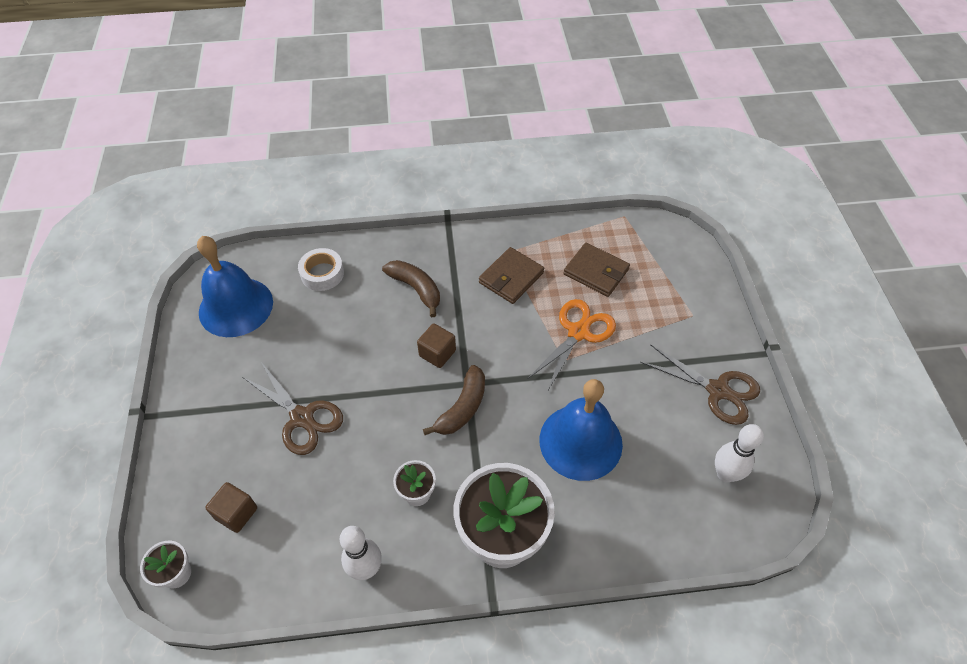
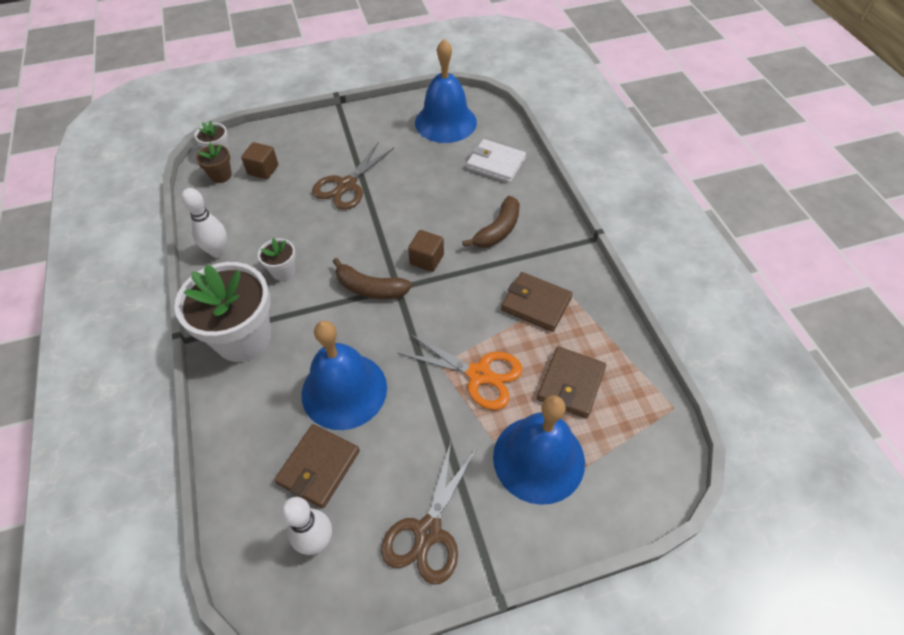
camera: 80 degrees right, 0 degrees up
(225, 569) = (221, 175): none -> brown flower pot
(322, 273) = (496, 163): white tape -> white wallet
(658, 469) = (318, 467): none -> brown wallet
(660, 306) = (538, 459): none -> blue bell

